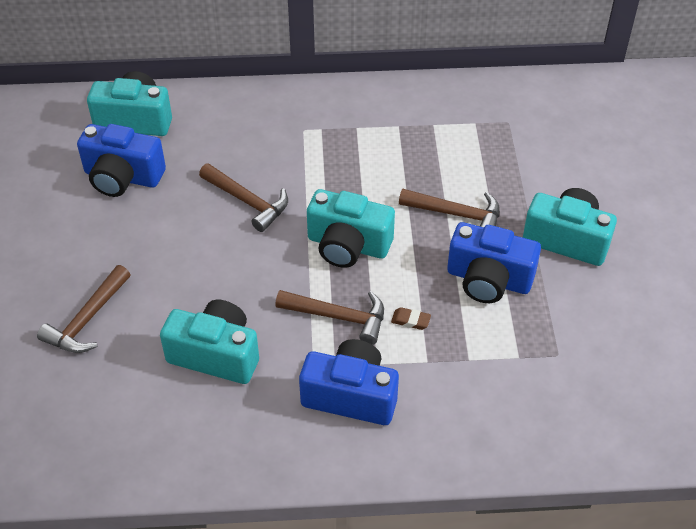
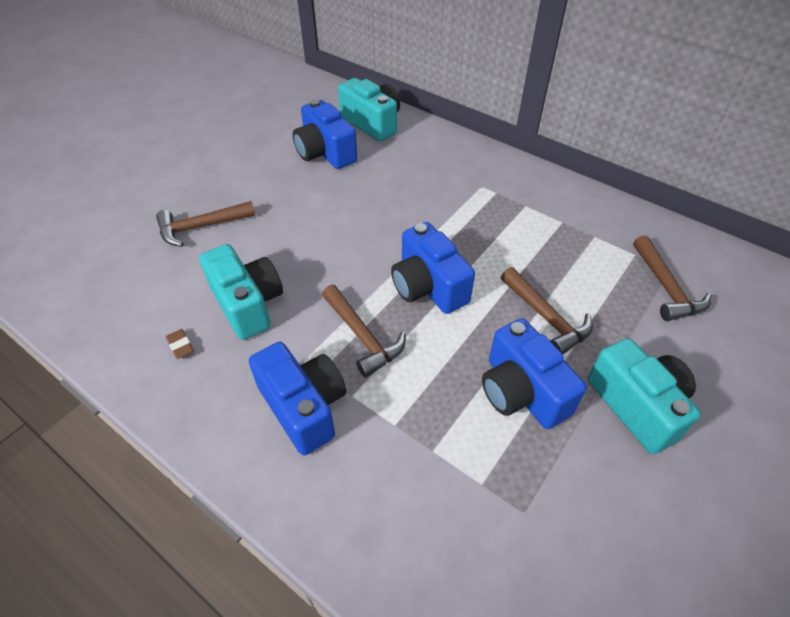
camera: 40 degrees right, 0 degrees up
(247, 202) = (388, 212): brown hammer -> brown hammer (665, 287)
(348, 245) = (428, 286): turquoise camera -> blue camera
(410, 320) = (416, 379): brown eraser -> brown eraser (180, 346)

